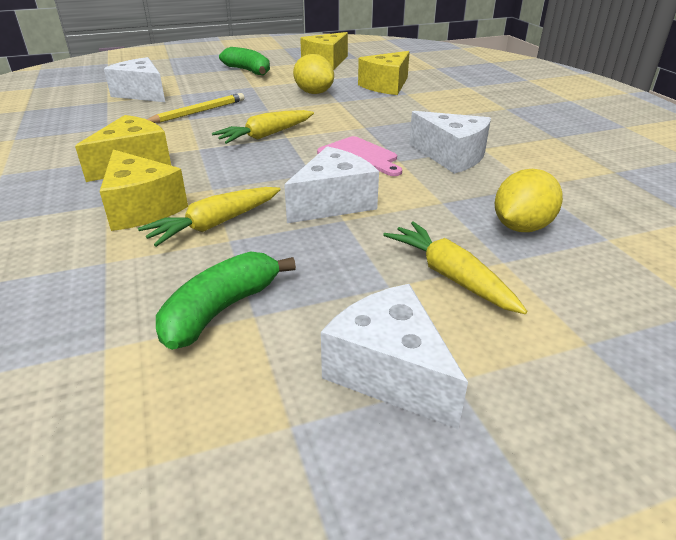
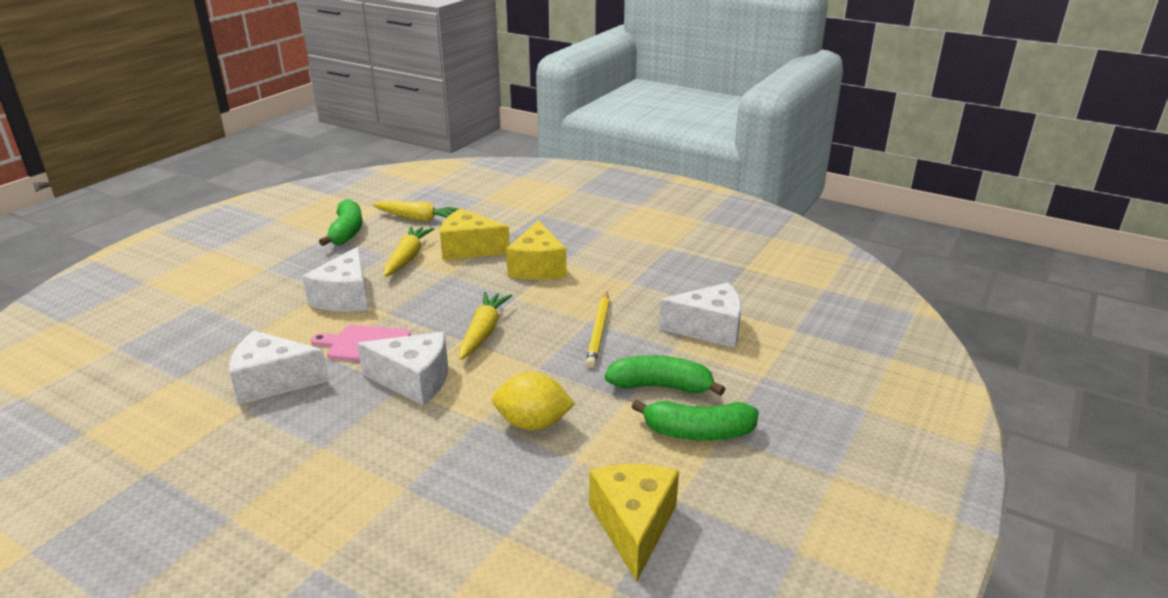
camera: 140 degrees right, 5 degrees down
(226, 85) = (661, 386): none -> green banana
(386, 86) = (454, 494): yellow cheese -> none
(389, 372) = (245, 242): white cheese -> white cheese (414, 380)
(450, 276) = (231, 284): yellow carrot -> yellow carrot (419, 219)
(521, 227) = (186, 332): yellow lemon -> none

